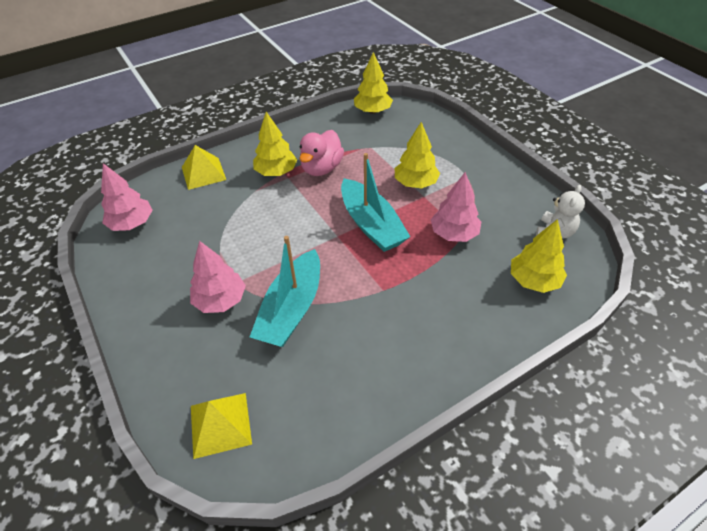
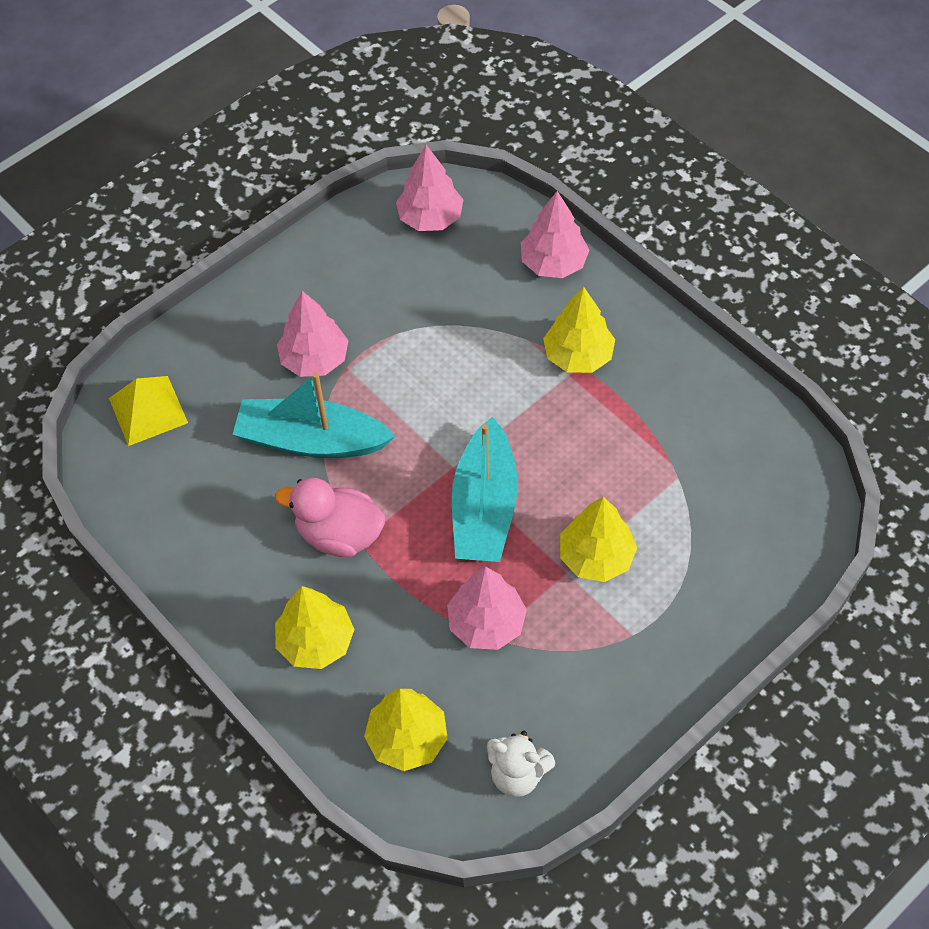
camera: 80 degrees right, 10 degrees up
(203, 173) = (553, 263): yellow pyramid -> pink tree
(321, 168) = (602, 415): pink duck -> pink duck (339, 535)
(371, 225) = (484, 507): turquoise boat -> turquoise boat turned 45 degrees counterclockwise
(372, 111) = (789, 463): yellow tree -> yellow tree (316, 641)

